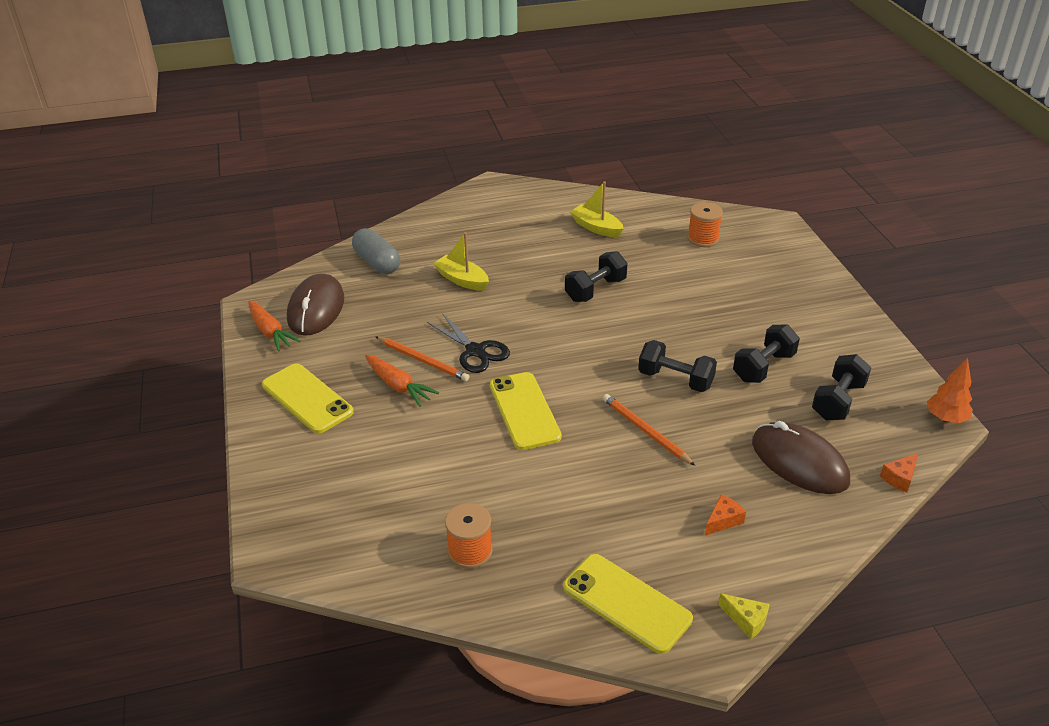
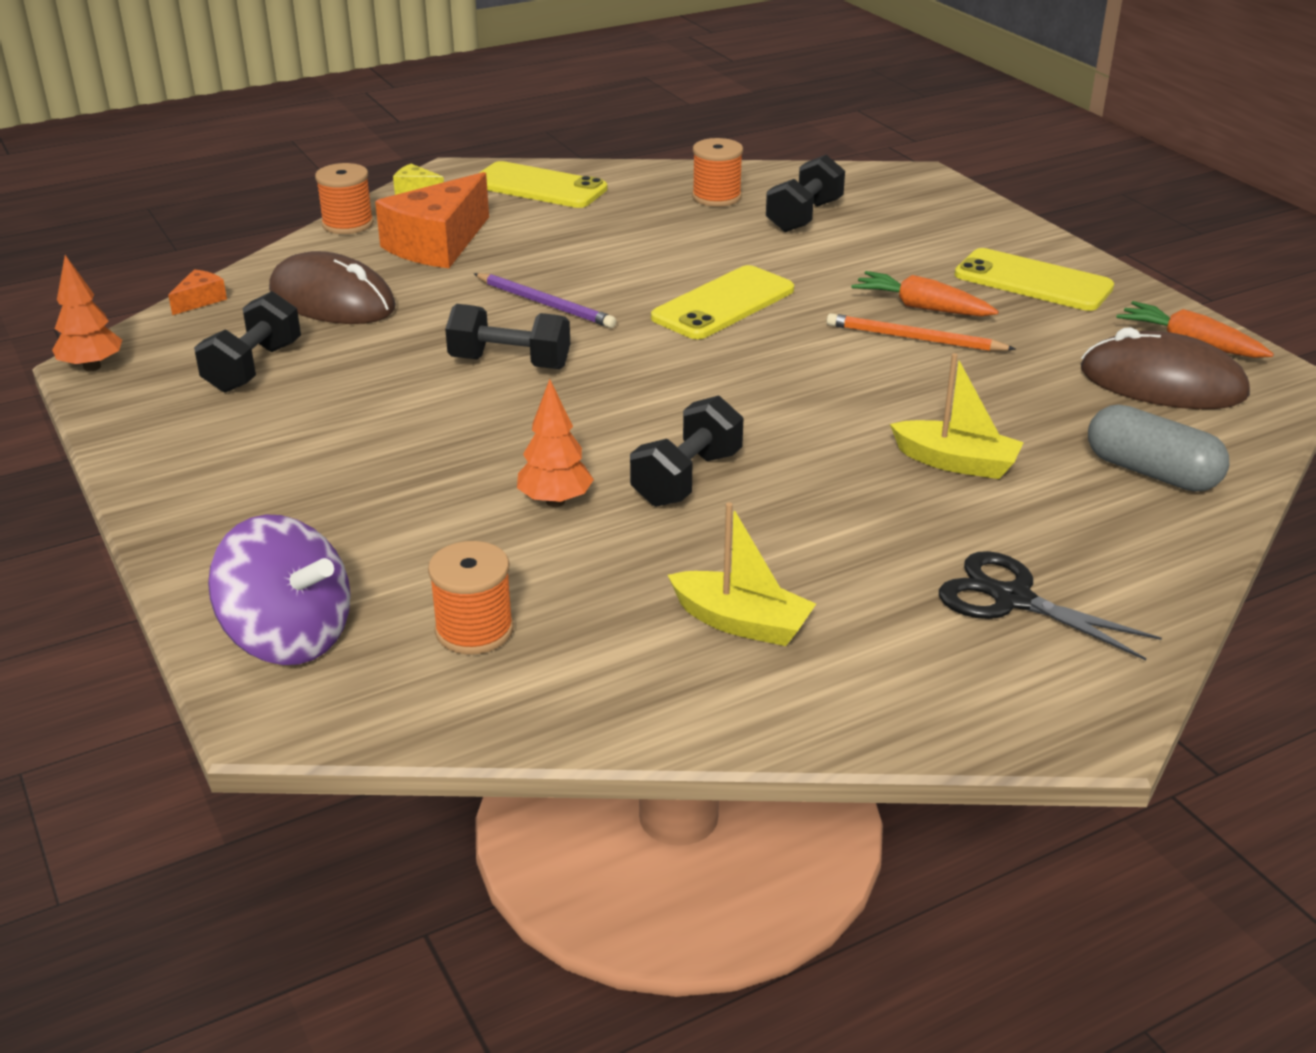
camera: 165 degrees right, 5 degrees down
(316, 308) = (1162, 383): brown mouse -> brown mouse turned 60 degrees counterclockwise
(475, 351) = (843, 359): black scissors -> black scissors (1012, 599)
(524, 411) = (723, 304): yellow phone -> yellow phone turned 75 degrees clockwise
(645, 431) = (545, 304): orange pencil -> purple pencil
(662, 287) = (555, 501): none -> orange tree
(723, 520) = (437, 244): orange cheese -> orange cheese, size x2.33
(763, 367) = (364, 396): black dumbbell -> black dumbbell (804, 216)
(778, 246) = (289, 637): none -> purple spinning top
(804, 568) = (348, 224): none -> orange spool

